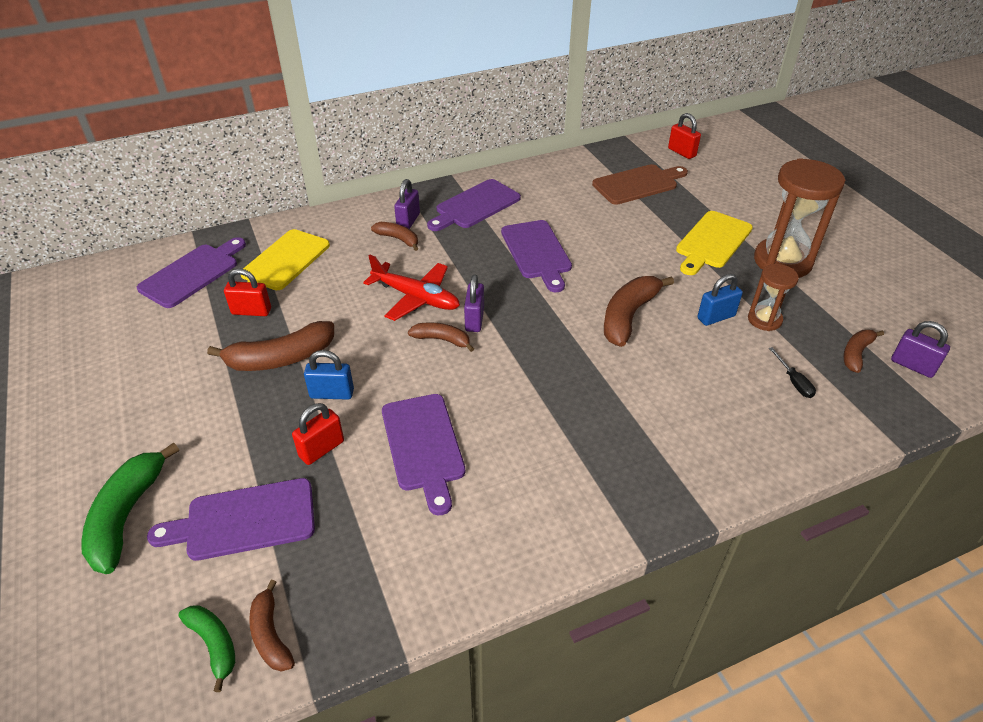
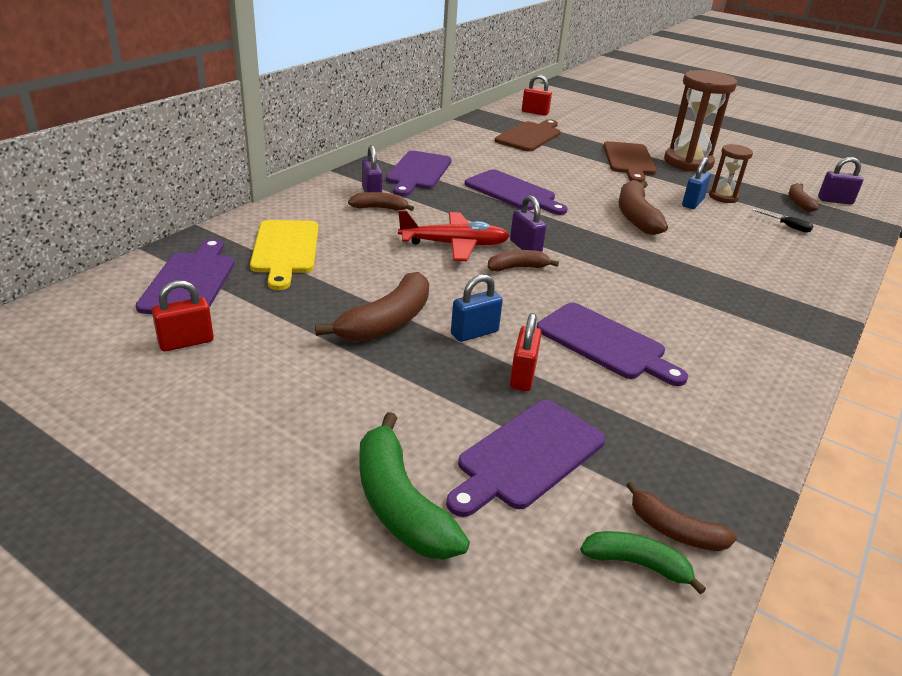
camera: 35 degrees left, 10 degrees down
(251, 311) = (304, 295): red padlock -> red padlock (186, 342)
(712, 242) = (629, 160): yellow cutting board -> brown cutting board

